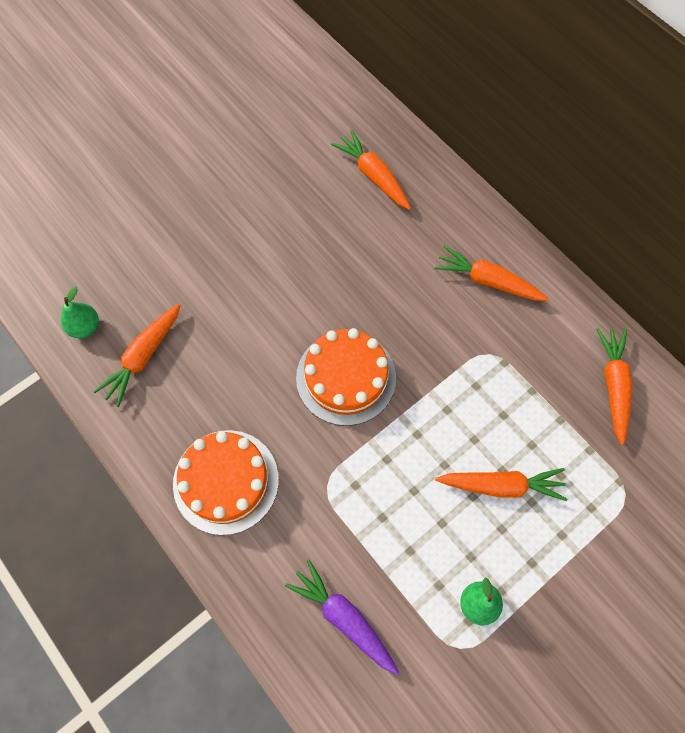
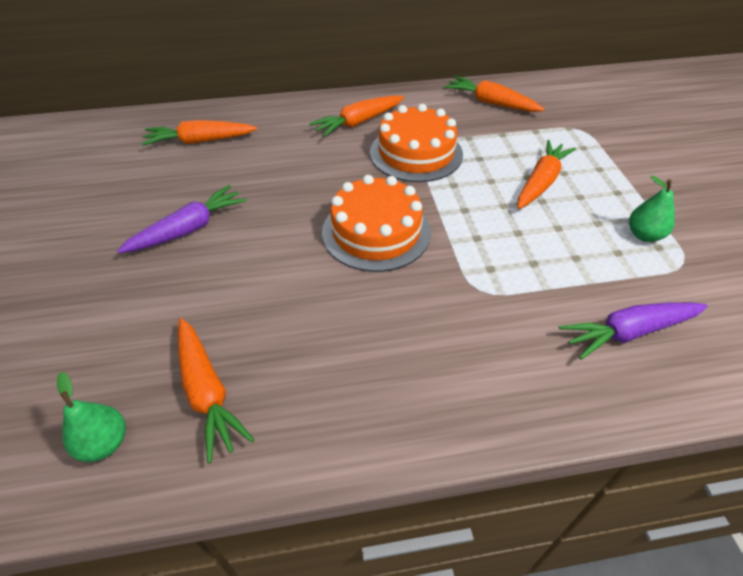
camera: 60 degrees left, 20 degrees down
(226, 481) = (424, 373): orange cake -> orange cake (416, 153)
(269, 244) = (189, 229): none -> purple carrot

